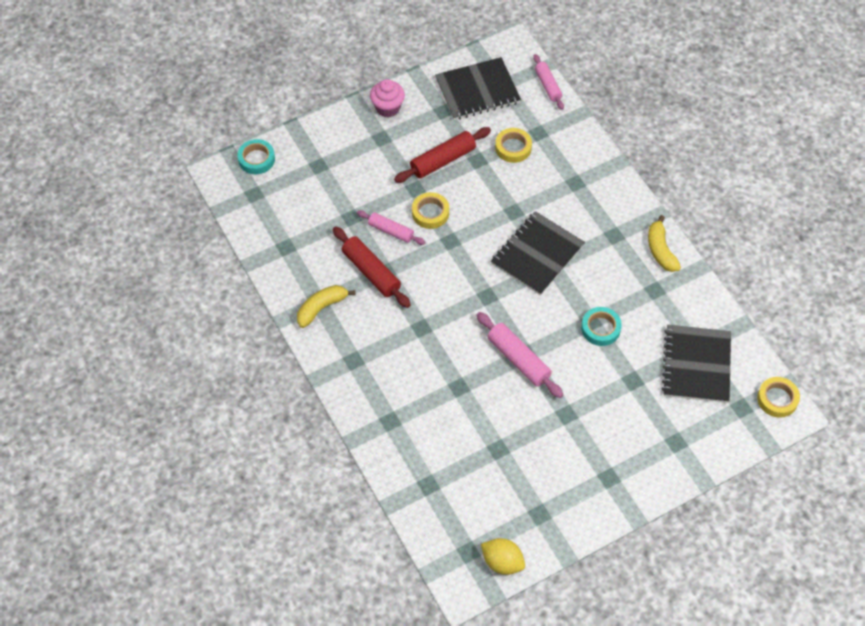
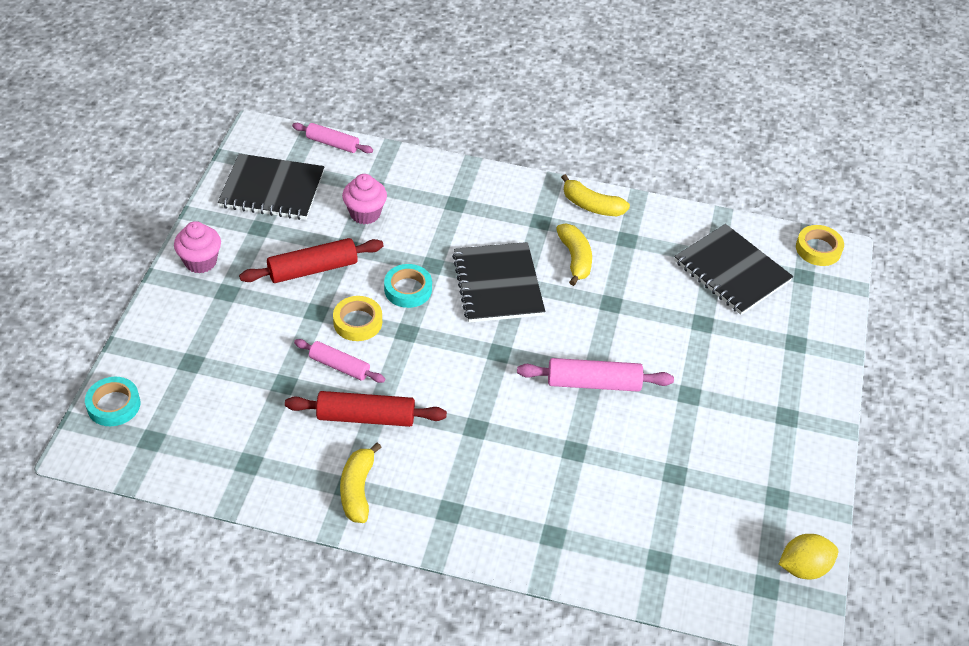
camera: 50 degrees left, 10 degrees down
(391, 231) = (339, 366): pink rolling pin -> pink rolling pin turned 45 degrees clockwise
(443, 160) = (313, 269): red rolling pin -> red rolling pin turned 60 degrees clockwise
(477, 90) = (272, 189): black notebook -> black notebook turned 75 degrees clockwise
(513, 148) = (365, 213): yellow tape -> pink cupcake
(600, 328) = (625, 303): turquoise tape -> turquoise tape (408, 289)
(605, 276) = (575, 259): none -> yellow banana

